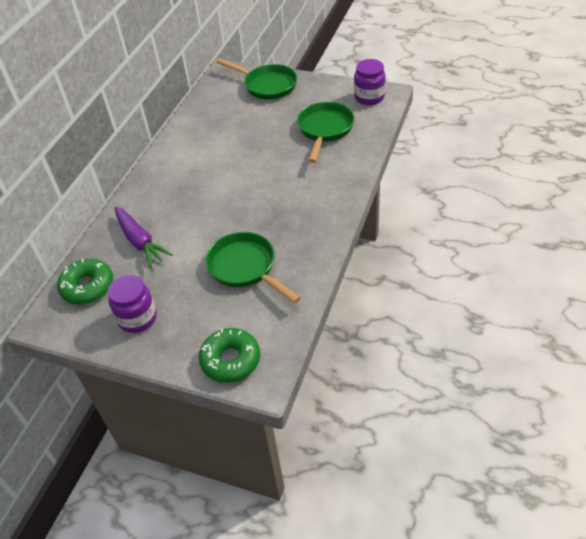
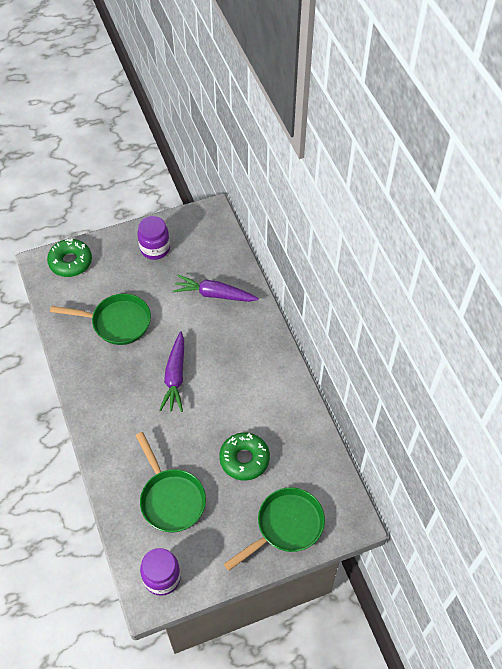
camera: 135 degrees right, 10 degrees up
(88, 287) = (211, 246): green donut -> green donut (244, 459)
(243, 198) = (175, 377): none -> purple carrot
(267, 85) = (285, 526): green pan -> green pan turned 150 degrees clockwise

